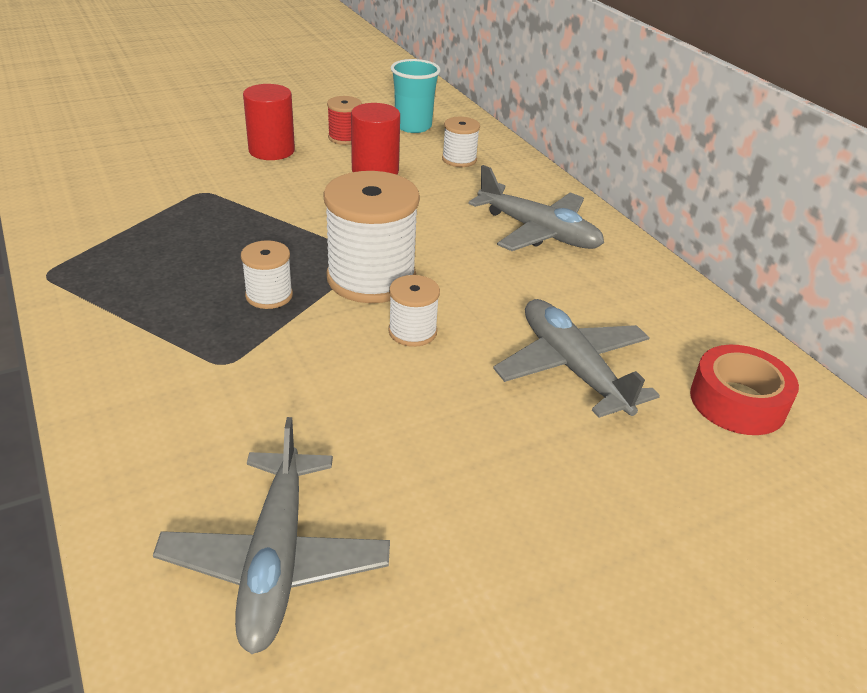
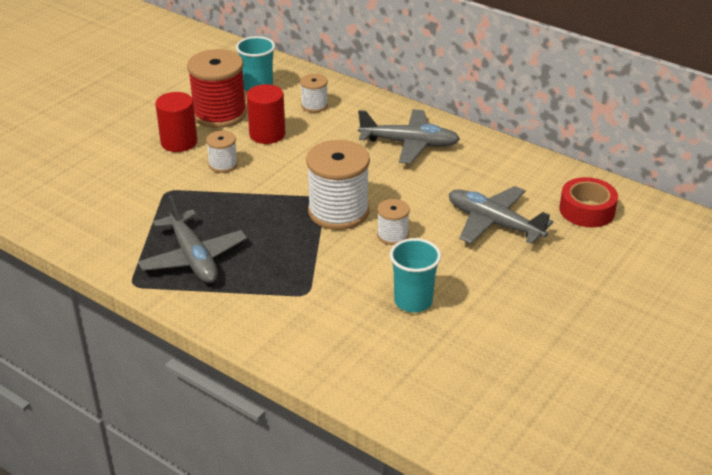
camera: 25 degrees left, 0 degrees up
(269, 295) = (289, 245): white spool -> white spool (223, 164)
(276, 560) = (432, 371): grey plane -> grey plane (193, 258)
(345, 138) = (219, 114): red spool -> red spool, size x1.99
(354, 433) = (413, 301): none -> turquoise cup

